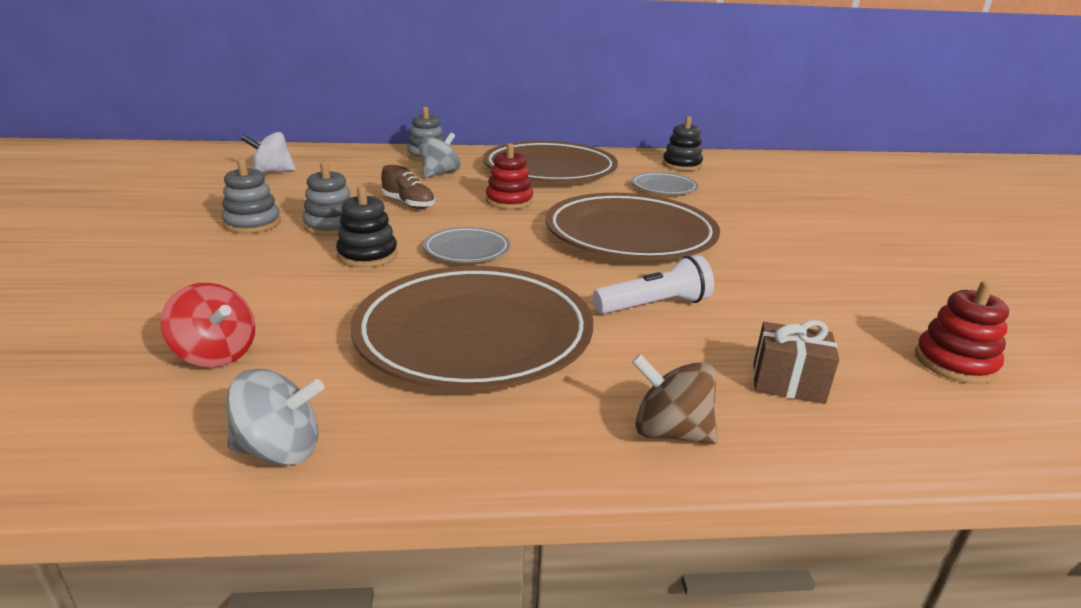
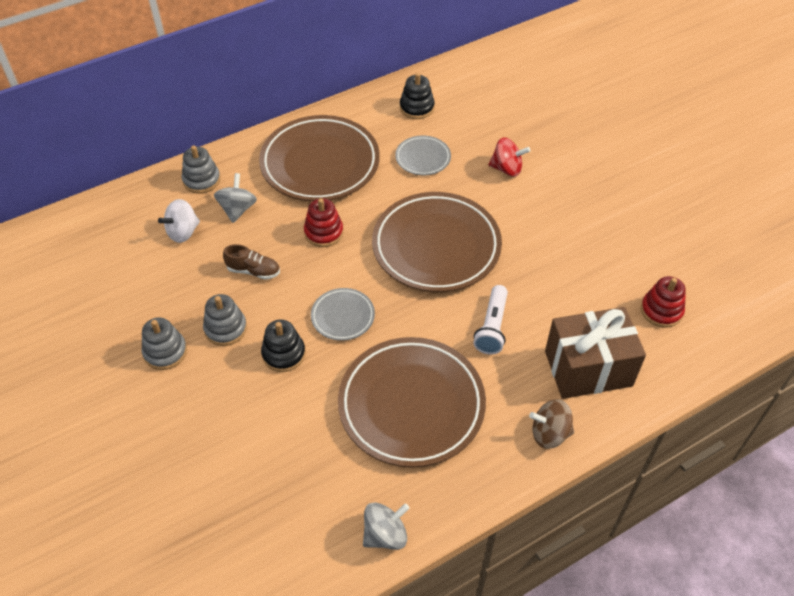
camera: 25 degrees left, 25 degrees up
(216, 354) = (287, 490): red spinning top -> red spinning top (507, 169)
(272, 172) = (98, 268): white spinning top -> white spinning top (183, 232)
(654, 305) = (492, 327): white flashlight -> white flashlight turned 150 degrees clockwise
(788, 383) = (588, 368): brown gift -> brown gift, size x2.01

